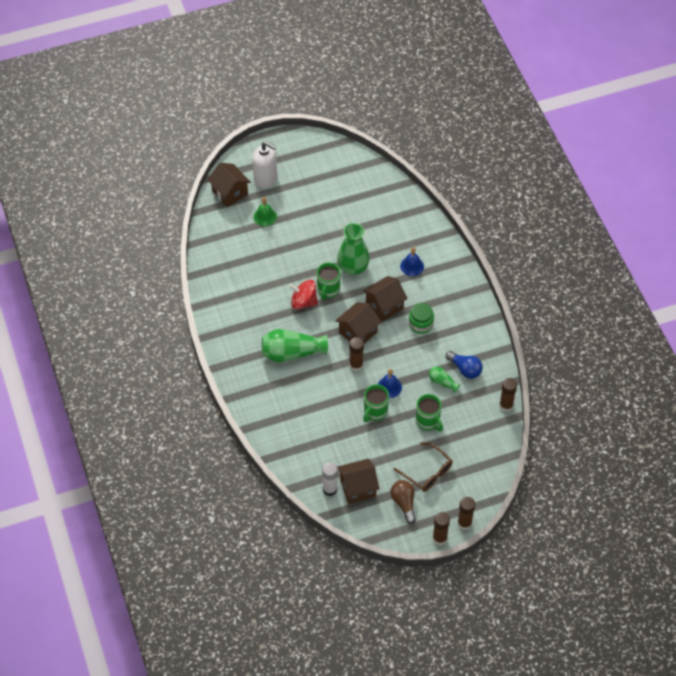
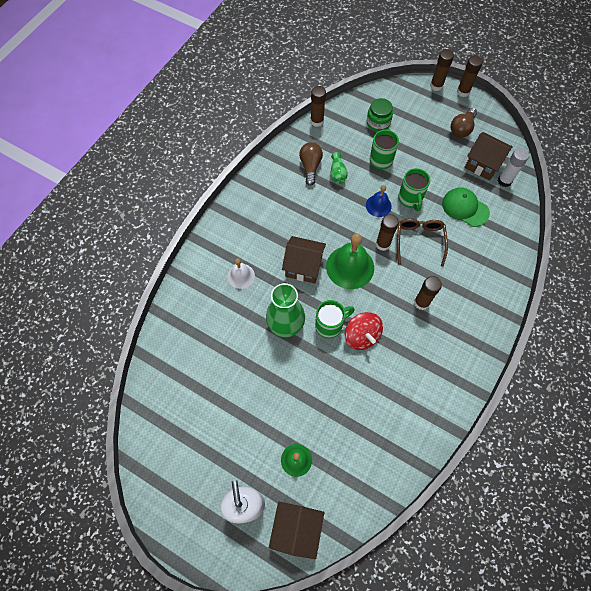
camera: 130 degrees left, 10 degrees up
(292, 353) = (421, 302): green vase -> brown glue stick
(333, 441) = (465, 208): none -> green cap
(358, 332) = (350, 267): brown house -> green bell
(375, 412) = (410, 199): green mug -> green mug turned 90 degrees clockwise
(412, 266) = (241, 276): blue bell -> white bell
(420, 324) = (296, 226): green jar -> green jar (378, 123)
(427, 472) = (422, 131): brown glasses -> brown glasses (419, 241)
(465, 369) = (310, 166): blue light bulb -> brown light bulb

